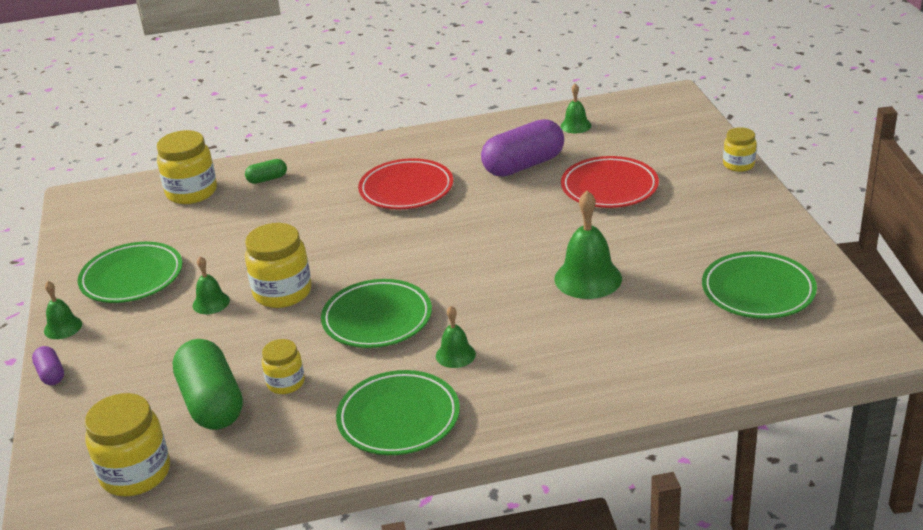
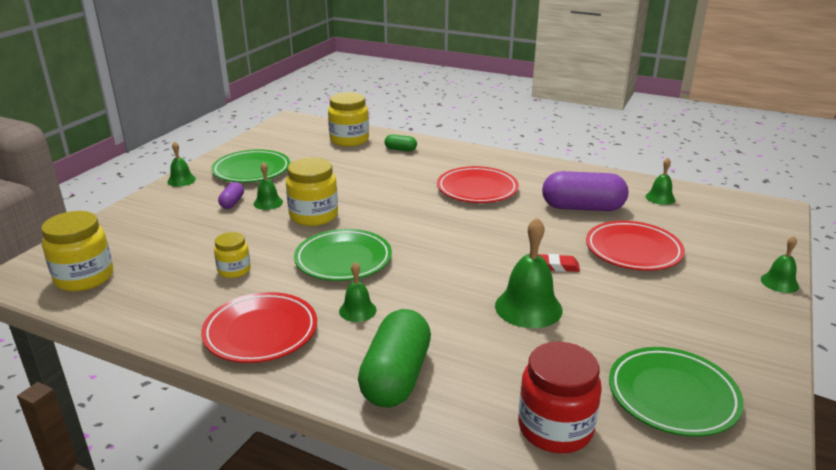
camera: 35 degrees right, 5 degrees down
(51, 374) = (138, 201): purple capsule -> purple capsule (232, 203)
(212, 403) = (180, 260): green capsule -> green capsule (396, 377)
(398, 418) = (261, 332): green plate -> red plate
(567, 231) = (556, 266): none -> red eraser
(711, 356) = (555, 428): none -> red jar
(738, 164) = (779, 282): yellow jar -> green bell

